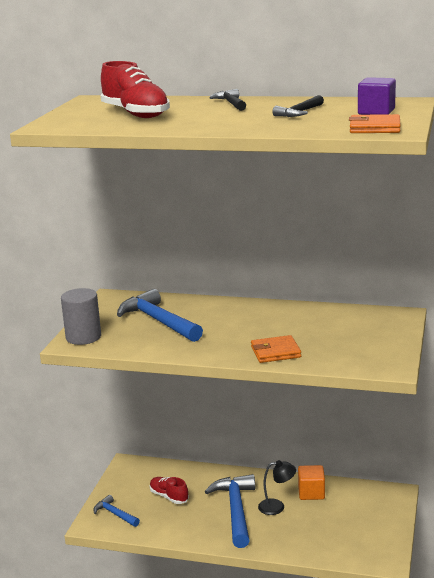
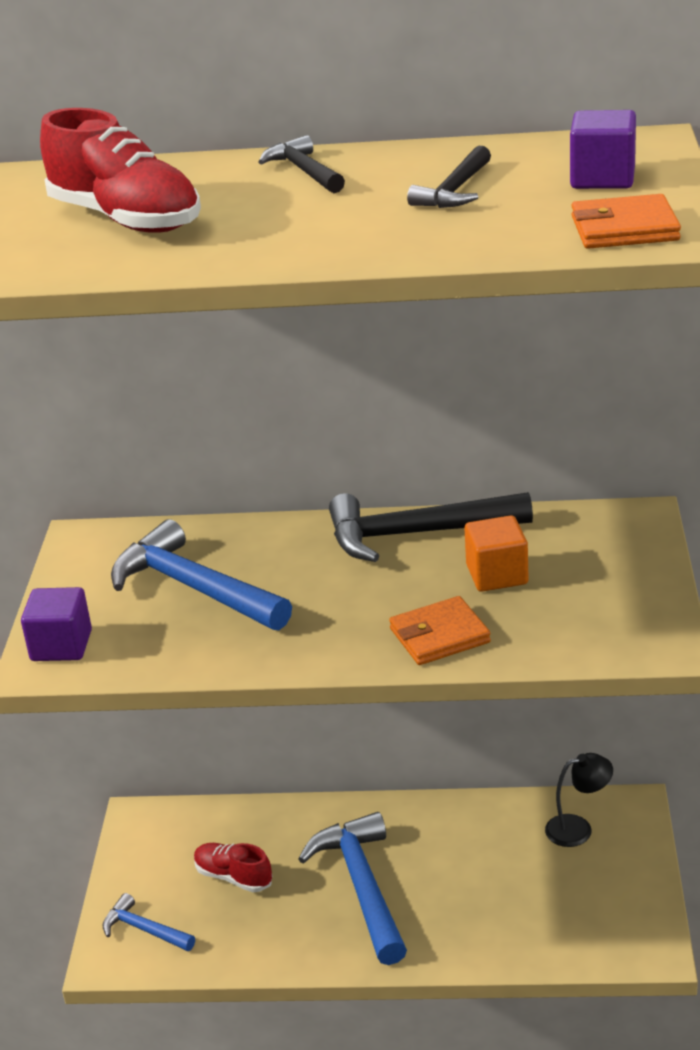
camera: 10 degrees left, 10 degrees up
(83, 337) = (61, 645): grey cylinder -> purple cube
(277, 507) = (433, 867): black lamp -> black lamp (578, 828)
(280, 310) = (416, 534): none -> black hammer
(311, 493) = (485, 829): orange cube -> orange cube (497, 575)

